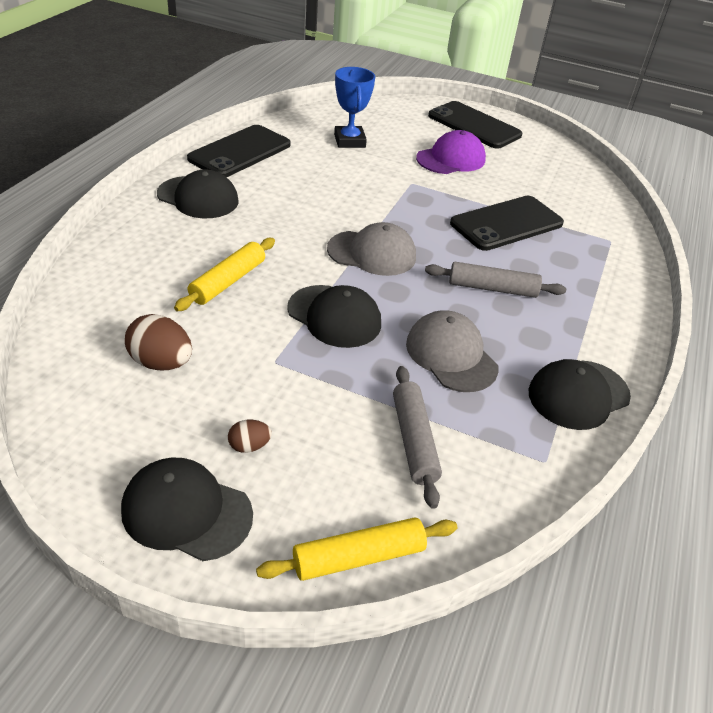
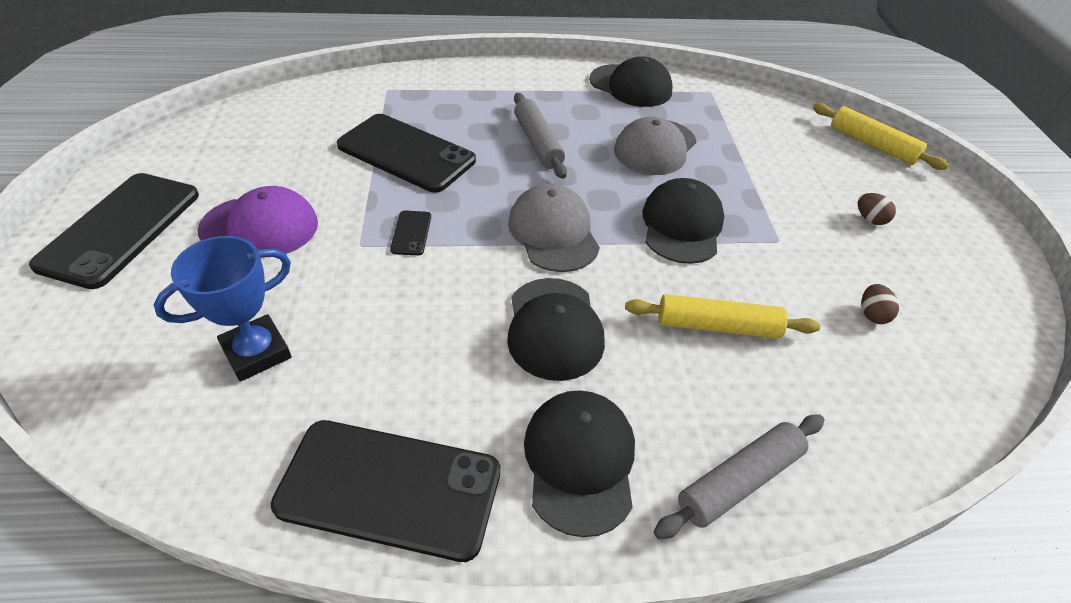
camera: 115 degrees left, 5 degrees up
(161, 363) = (872, 314): brown egg -> brown egg, size x0.55
(186, 511) = (951, 226): black cap -> black cap (554, 328)
(411, 201) = (411, 233): none -> black phone
(414, 440) = (762, 145): grey rolling pin -> grey rolling pin (739, 480)
(451, 159) = (260, 227): purple cap -> purple cap turned 150 degrees clockwise

